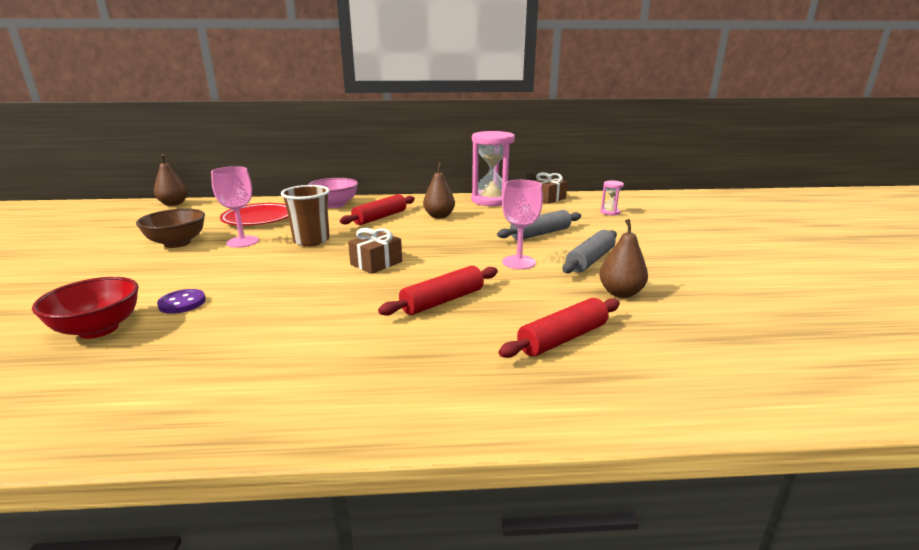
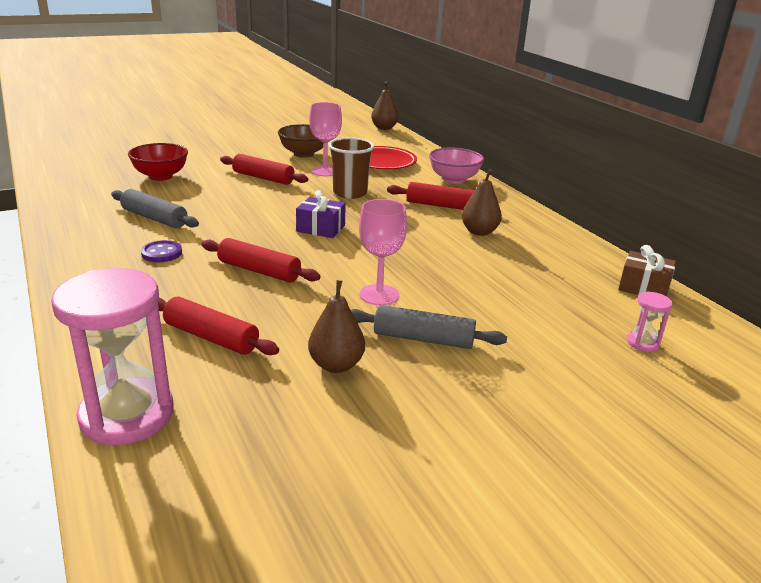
camera: 65 degrees right, 5 degrees up
(182, 303) = (205, 185): purple button -> purple button (162, 253)
(212, 270) = (263, 178): none -> red rolling pin
(376, 263) = (321, 228): brown gift -> purple gift
(491, 200) = (578, 251): pink hourglass -> pink hourglass (127, 415)
(540, 234) = (485, 298): grey rolling pin -> grey rolling pin (154, 218)

